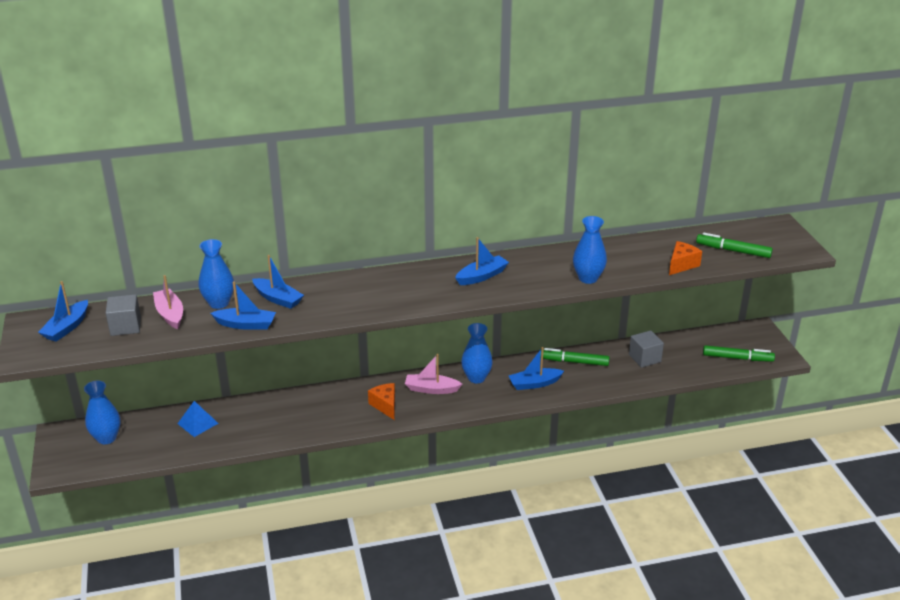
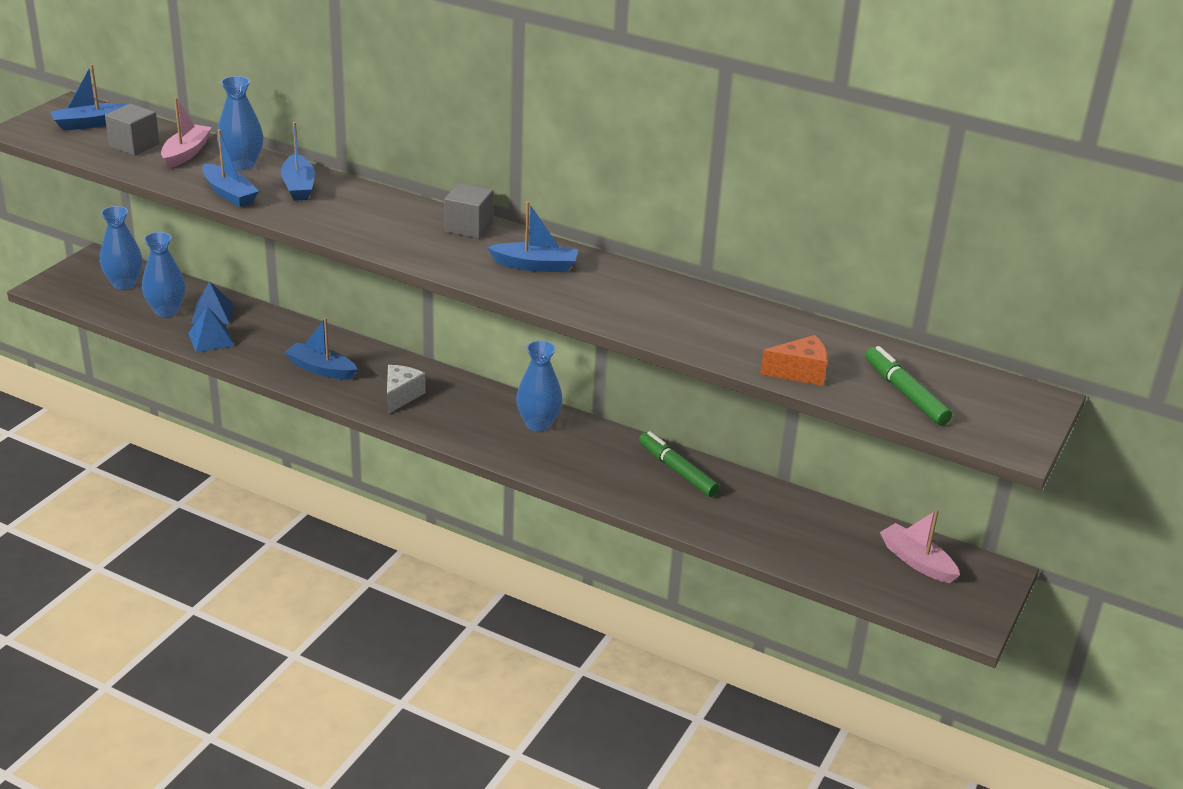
camera: 40 degrees right, 0 degrees up
(223, 439) = (211, 339): none -> blue pyramid
(385, 405) = (401, 396): orange cheese -> white cheese
(431, 389) = (472, 407): pink boat -> pink boat (917, 561)
(534, 384) = (592, 466): blue boat -> blue boat (321, 369)
(588, 278) = (652, 327): blue vase -> blue vase (166, 311)
(644, 358) = (773, 516): grey cube -> grey cube (468, 227)
(737, 358) = (902, 587): green marker -> none

